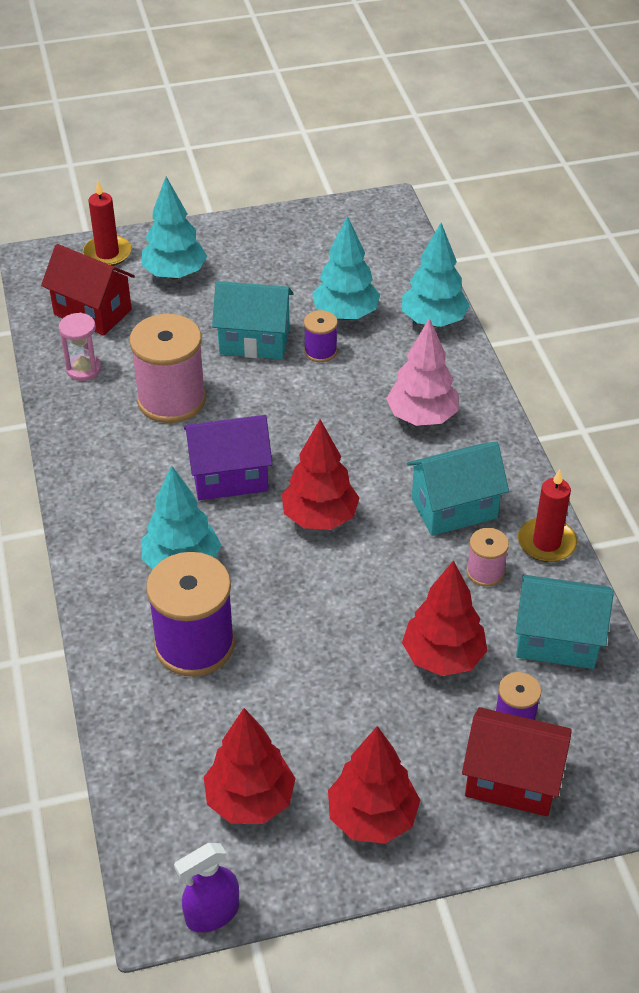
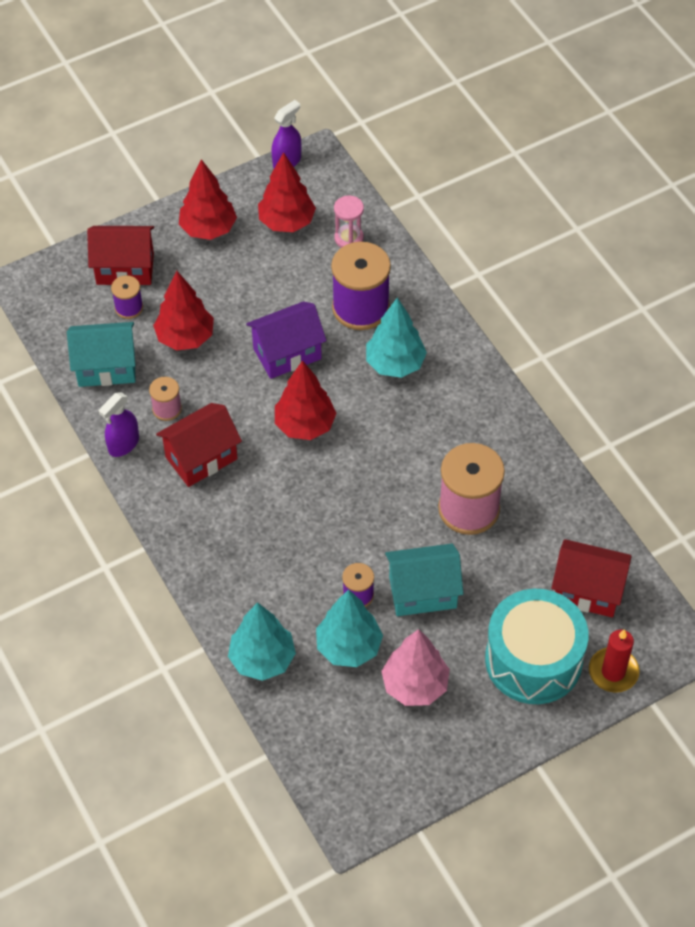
camera: 165 degrees right, 10 degrees up
(84, 369) = (560, 523): pink hourglass -> pink hourglass (349, 238)
(175, 274) = (533, 660): turquoise tree -> turquoise drum
(229, 477) = (389, 444): purple house -> purple house (287, 353)
(422, 417) = (247, 542): pink tree -> pink tree (415, 685)
(454, 508) = (201, 458): turquoise house -> red house
(546, 543) = (123, 444): red candle -> purple spray bottle

